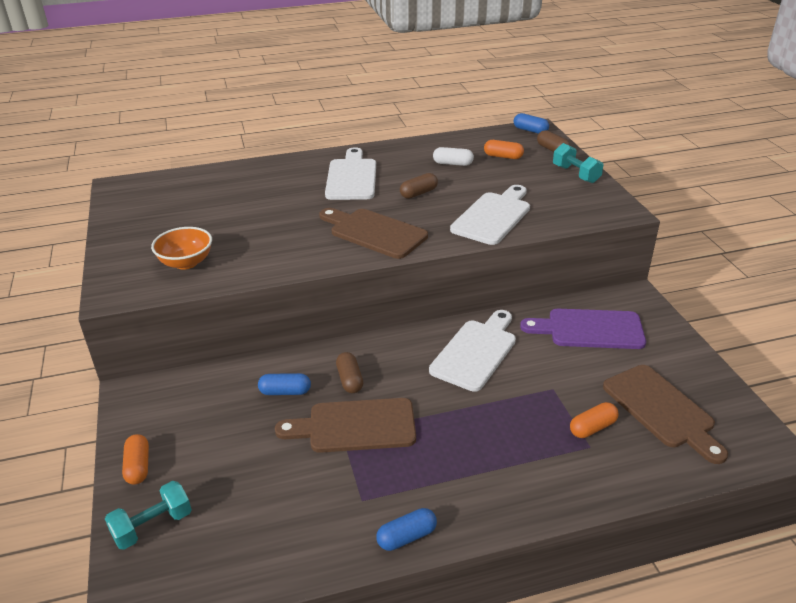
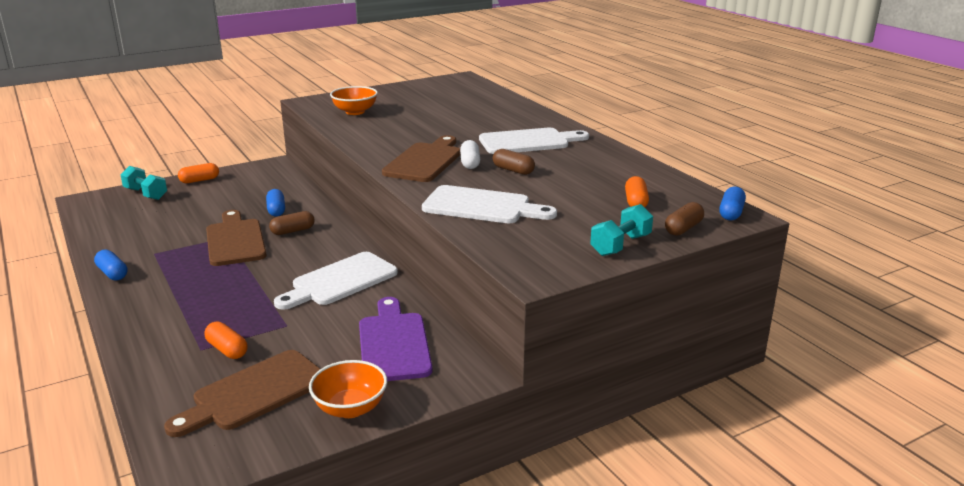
camera: 75 degrees right, 10 degrees down
(453, 164) = (594, 179): white capsule -> white capsule (470, 163)
(476, 352) = (340, 281): white cutting board -> white cutting board turned 120 degrees clockwise
(680, 358) = (350, 408): none -> orange bowl

